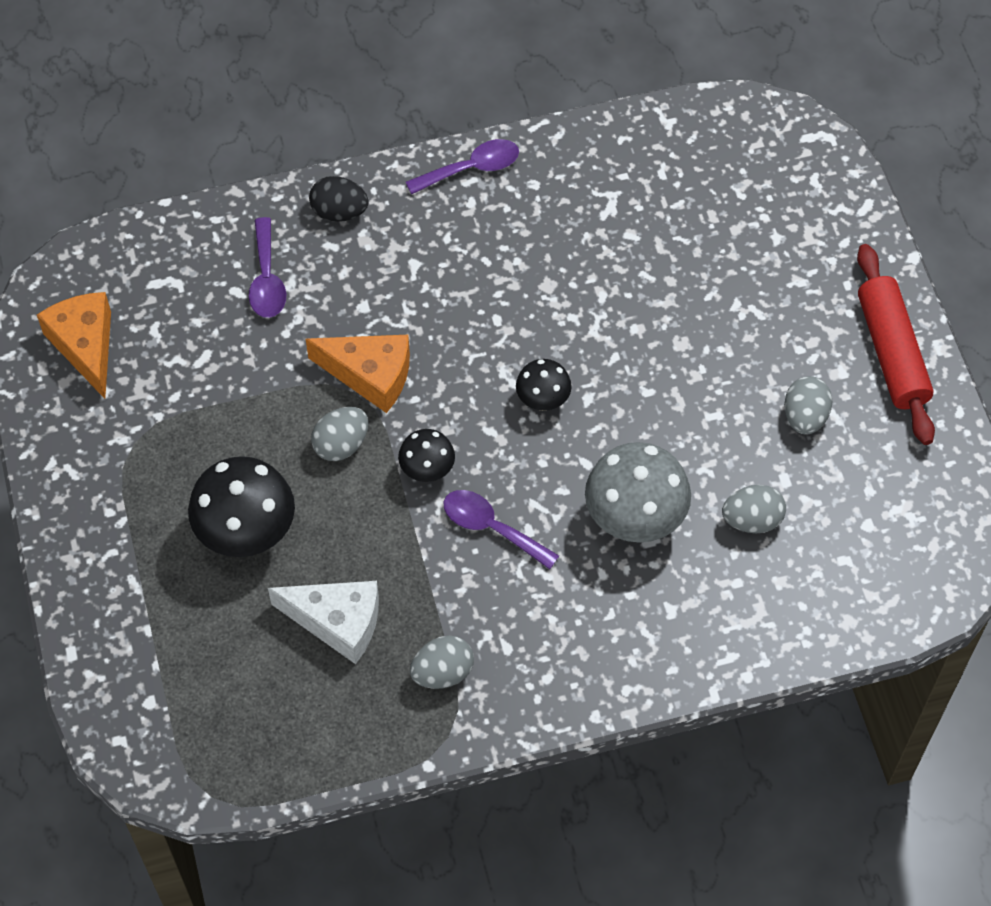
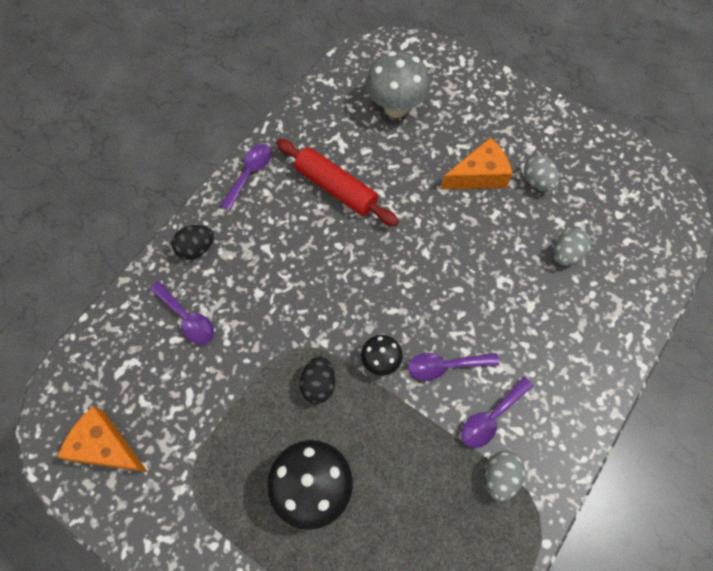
camera: 40 degrees left, 5 degrees up
(337, 622) = (415, 498): white cheese -> none
(341, 444) = (318, 384): grey egg -> black egg
(370, 375) = (298, 330): orange cheese -> orange cheese (479, 175)
(489, 613) = (491, 418): none -> purple spoon
(543, 401) = (404, 272): black mushroom -> none
(634, 520) = (512, 301): grey mushroom -> grey mushroom (396, 108)
(891, 352) = (543, 121): red rolling pin -> red rolling pin (336, 188)

